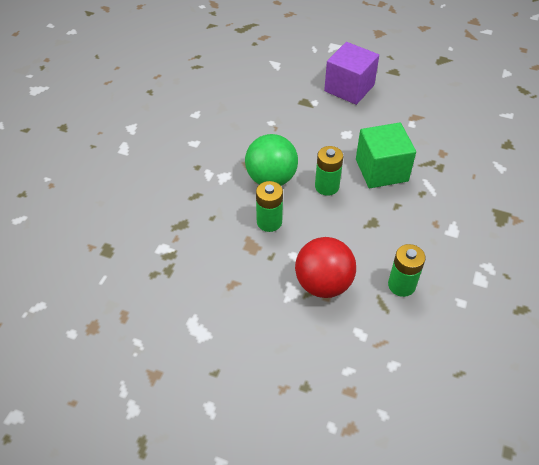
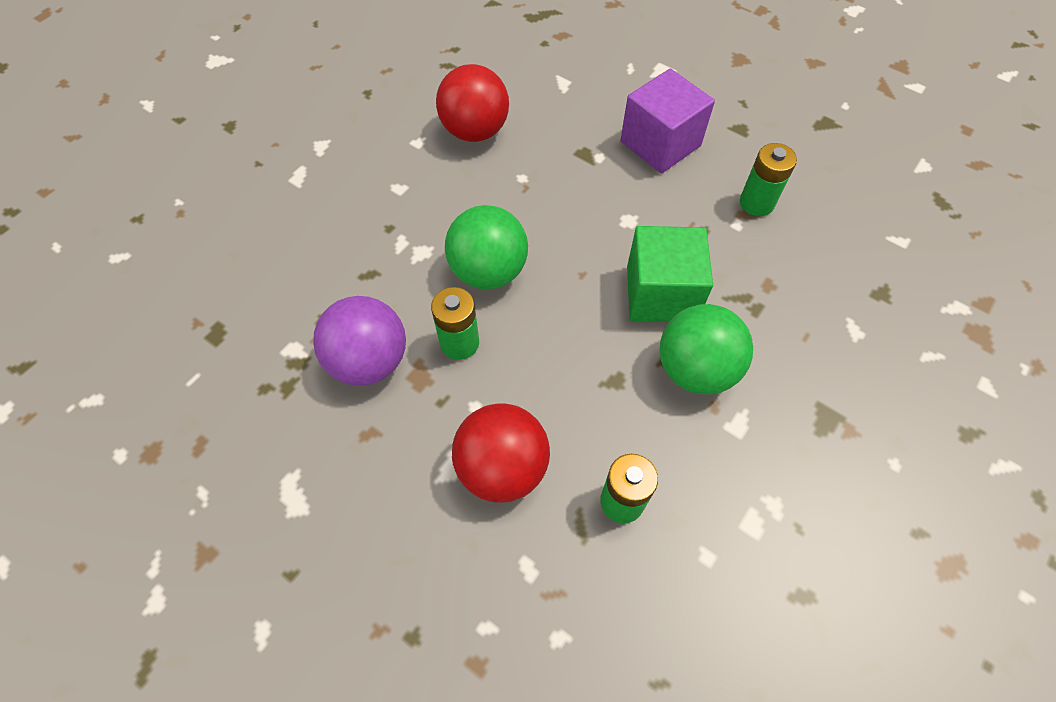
camera: 15 degrees right, 10 degrees up
(216, 244) = (369, 361): none -> purple ball
(230, 101) = (475, 131): none -> red ball
(327, 186) = (567, 303): green battery -> green battery (756, 203)
(417, 206) = (695, 369): none -> green ball

